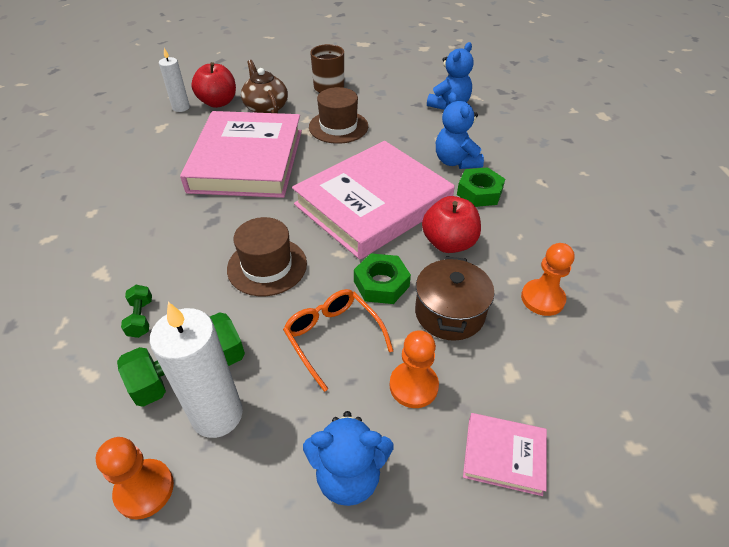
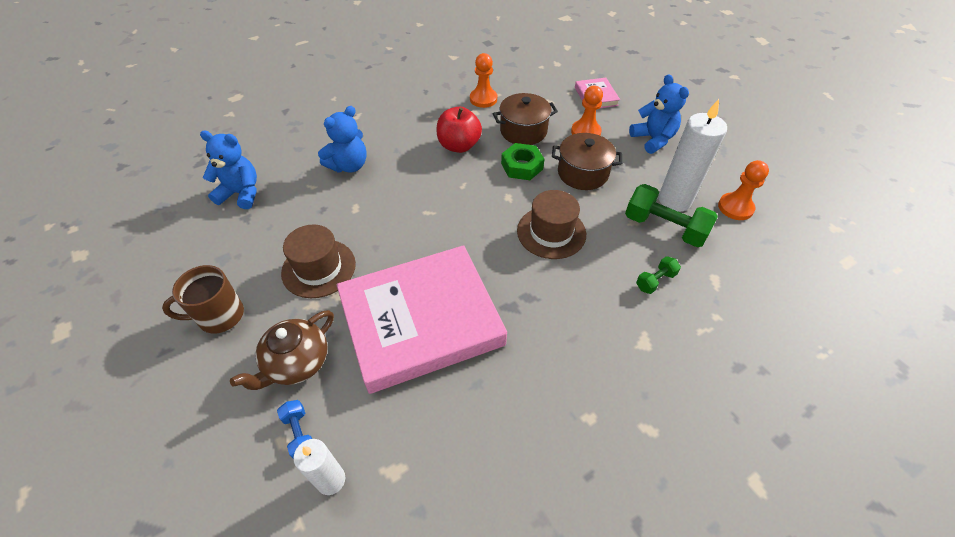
camera: 115 degrees left, 5 degrees up
(218, 102) = (300, 433): red apple -> blue dumbbell
(333, 337) = (582, 173): orange glasses -> brown pot
(373, 204) = (438, 198): pink book -> none
(479, 192) = (388, 143): green nut -> none

